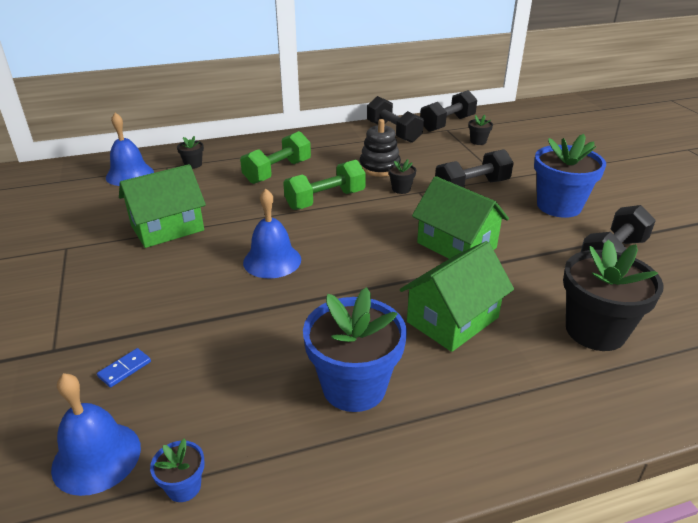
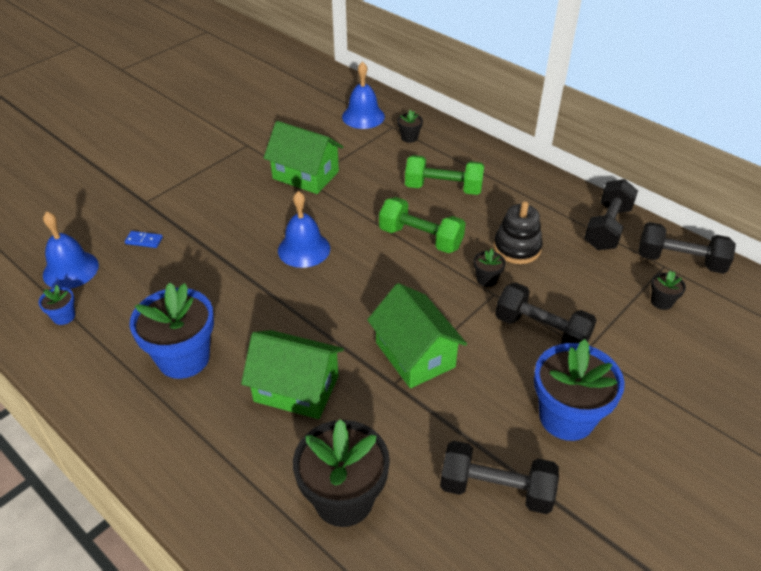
camera: 60 degrees right, 10 degrees up
(456, 245) = (415, 354): green house -> green house turned 45 degrees counterclockwise

